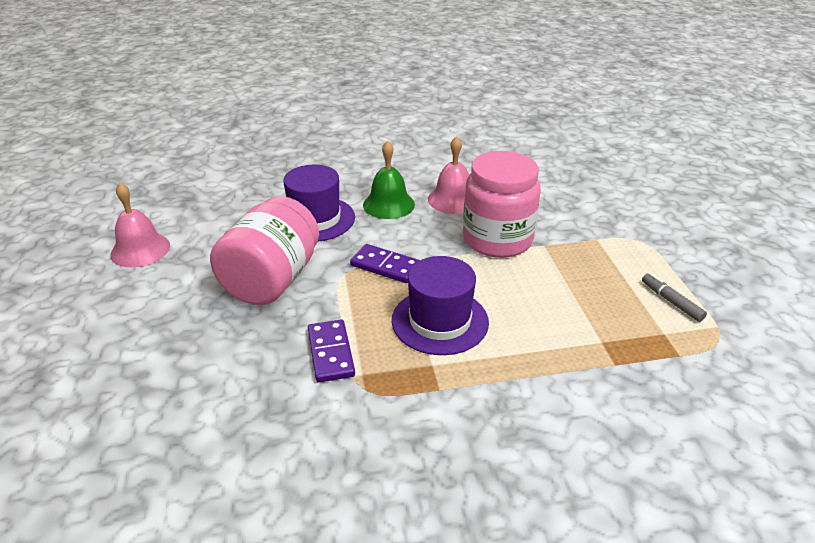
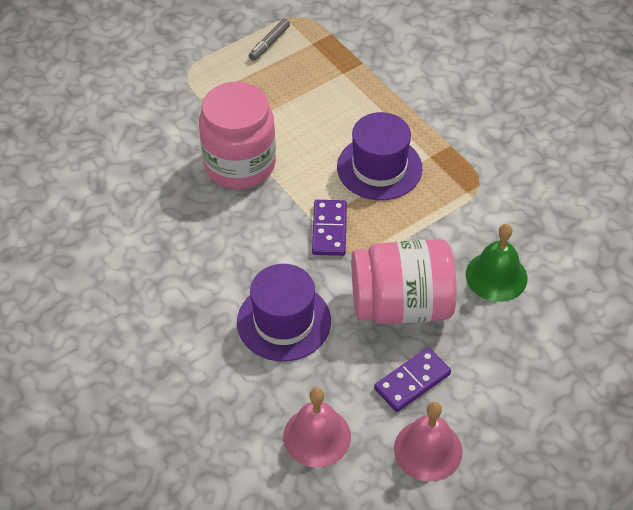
camera: 115 degrees left, 15 degrees up
(330, 353) = (459, 220): purple domino -> purple domino (412, 381)
(388, 204) = (221, 270): green bell -> green bell (496, 276)
(453, 199) = (182, 219): pink bell -> pink bell (317, 436)

